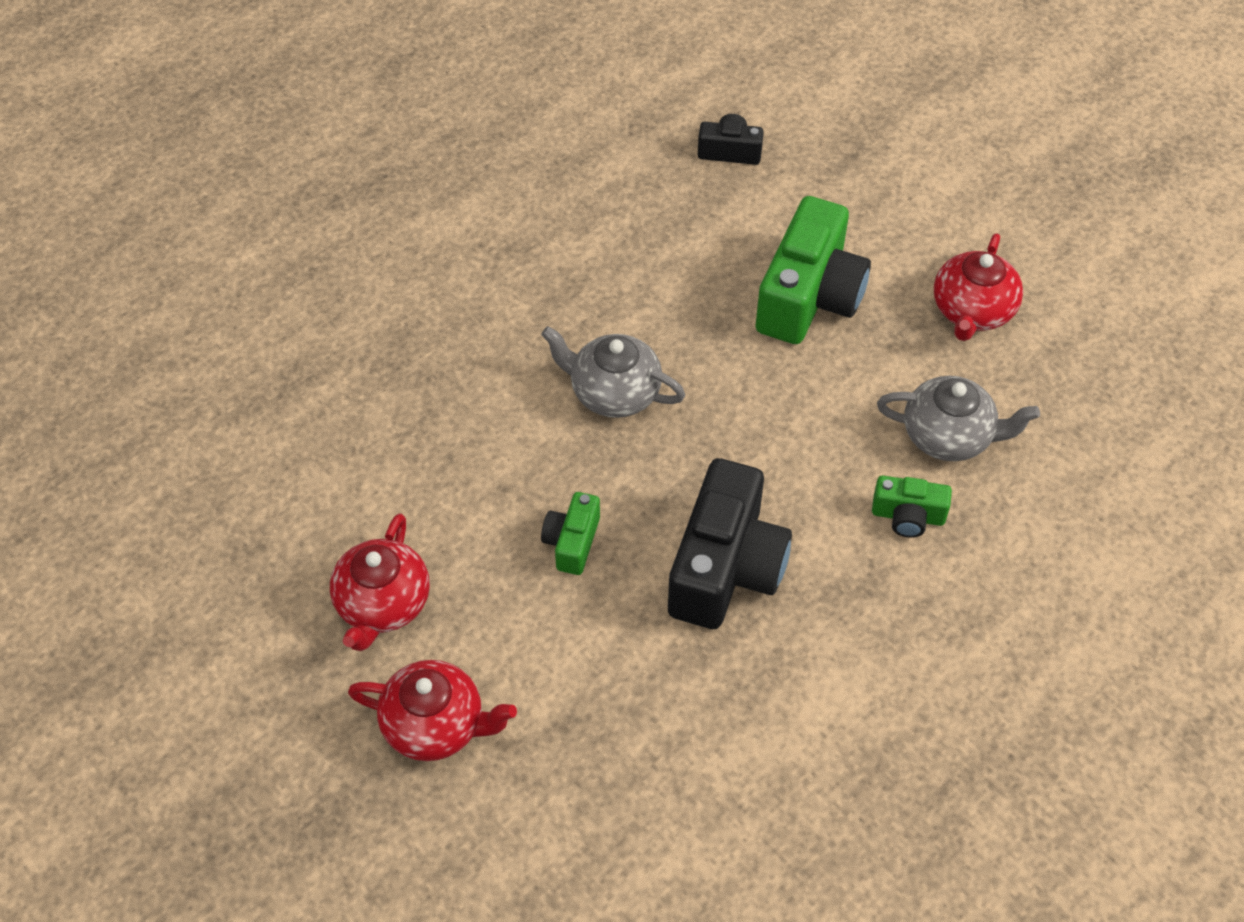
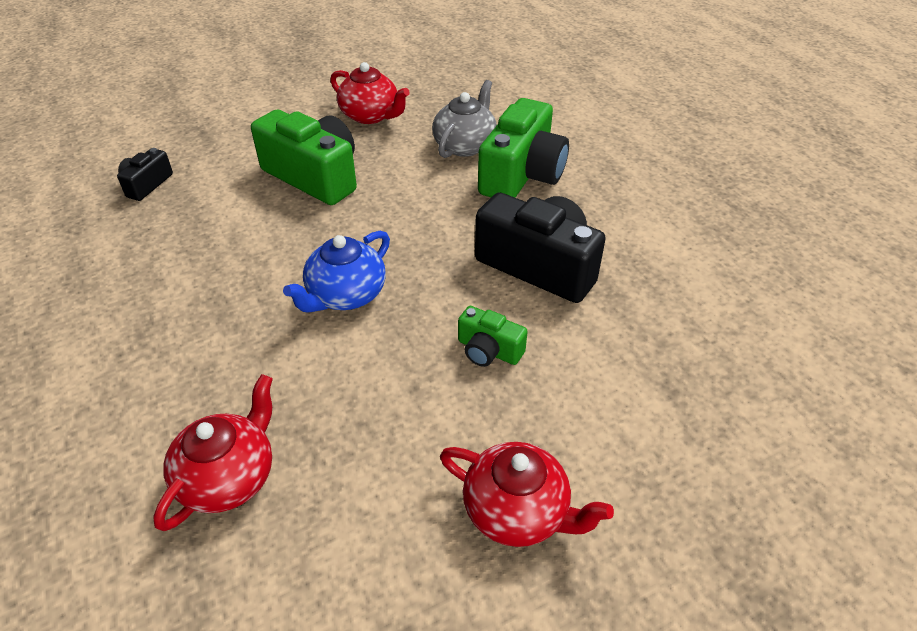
camera: 75 degrees left, 10 degrees down
(436, 725) = (664, 487): red teapot -> red teapot (229, 477)
(613, 392) = (345, 295): grey teapot -> blue teapot
(908, 516) = (522, 174): green camera -> green camera, size x2.02

